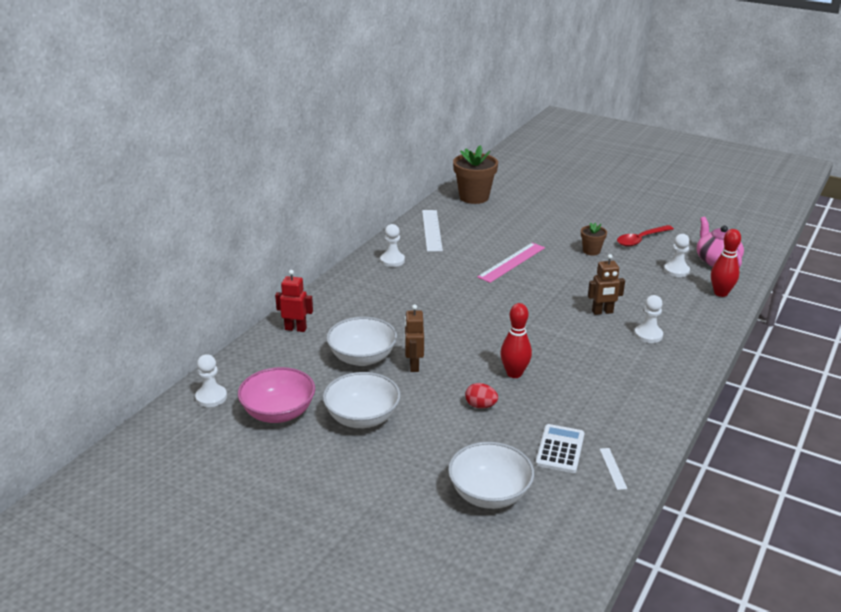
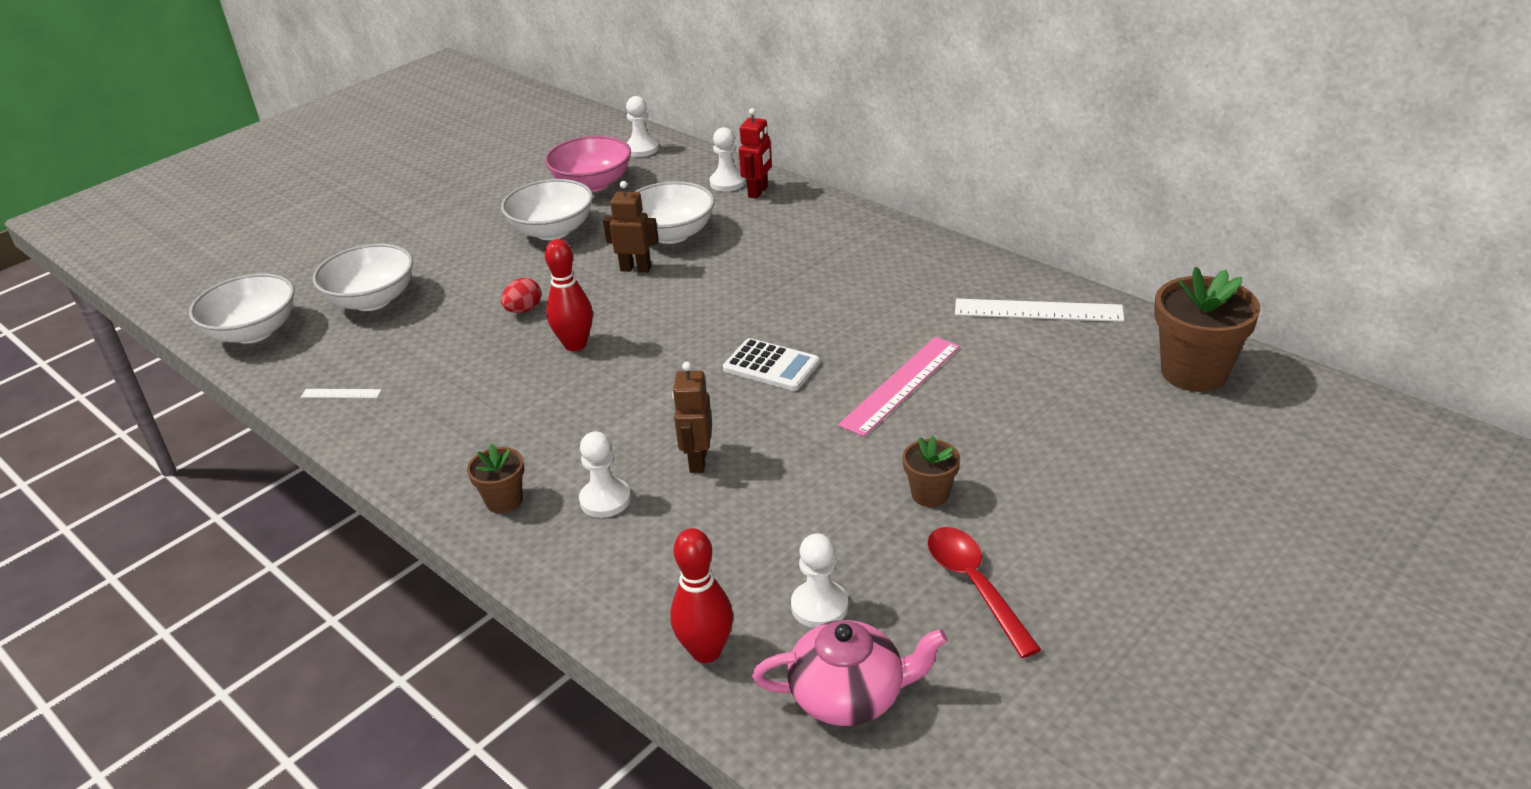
camera: 105 degrees right, 5 degrees up
(392, 260) = (929, 266): white pawn -> white pawn (727, 182)
(512, 262) = (900, 385): pink ruler -> pink ruler turned 75 degrees clockwise
(559, 556) = (254, 332): none -> white bowl
(560, 449) = (404, 358): white calculator -> white calculator (771, 366)
(670, 368) = (504, 501): none -> brown flower pot

